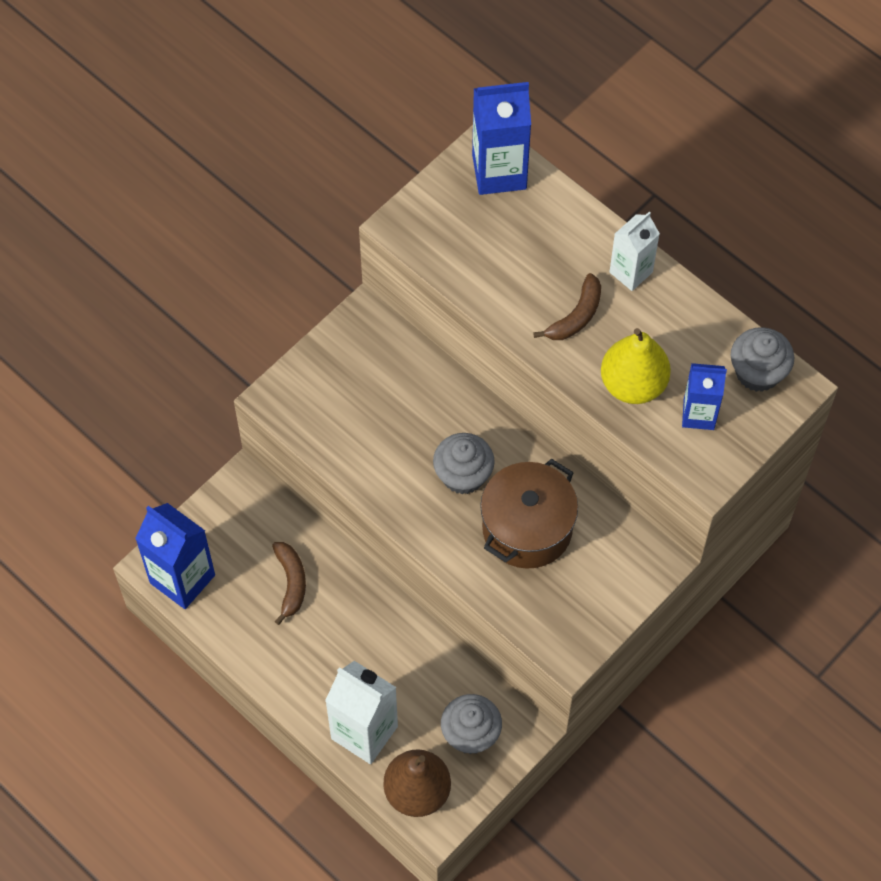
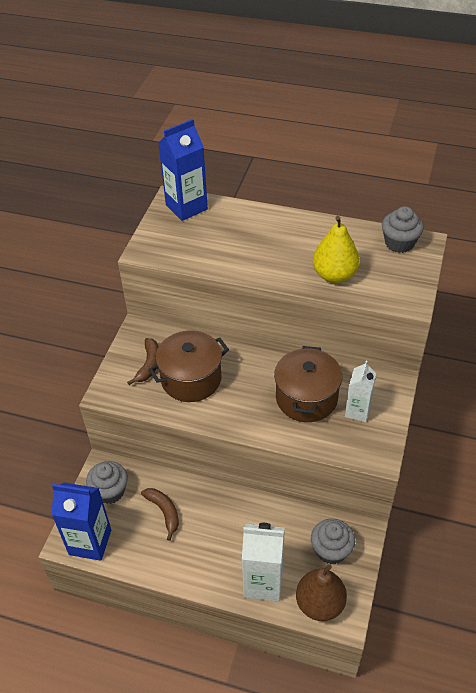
camera: 25 degrees left, 15 degrees down
(393, 429) = (191, 379): none -> brown pot
(463, 475) = (249, 386): grey cupcake -> grey cupcake (110, 491)
(576, 316) = (277, 255): brown banana -> brown banana (149, 365)
(631, 272) = (294, 224): white carton -> white carton (357, 411)
(698, 414) = (383, 275): blue carton -> none

